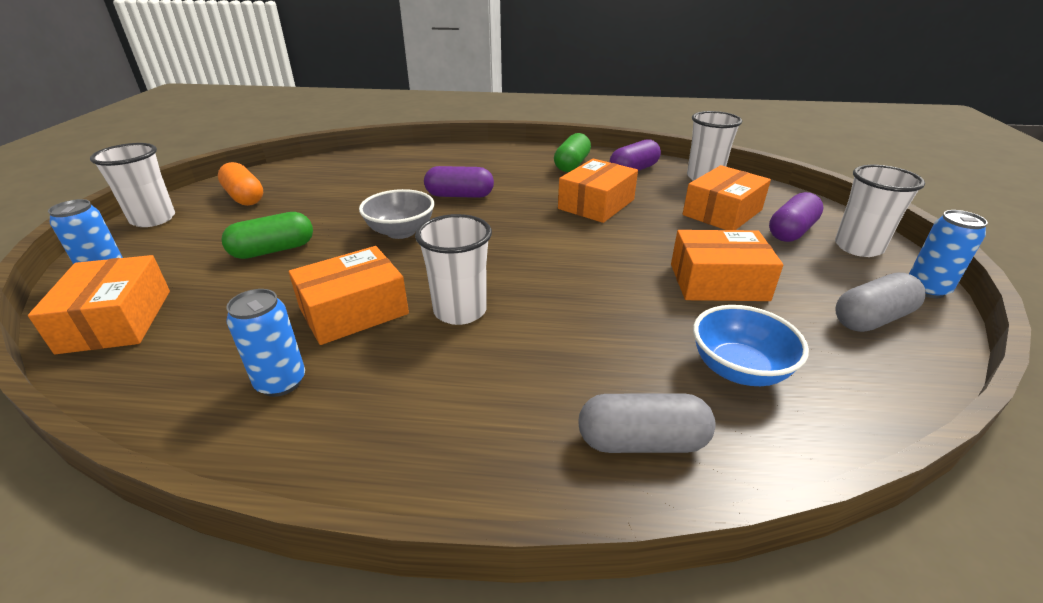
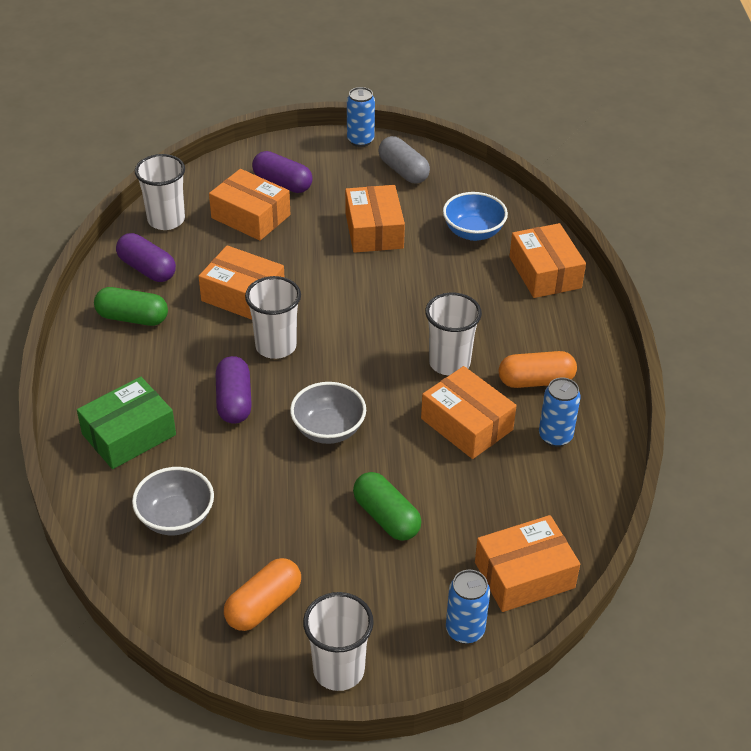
camera: 100 degrees left, 10 degrees up
(353, 174) = (176, 518): none -> grey bowl
(392, 382) = (536, 381): none -> orange capsule
(445, 162) = (129, 434): none -> green box
(642, 441) = (545, 272): grey capsule -> orange box
(858, 247) = (304, 155): white cup -> white cup (276, 346)

